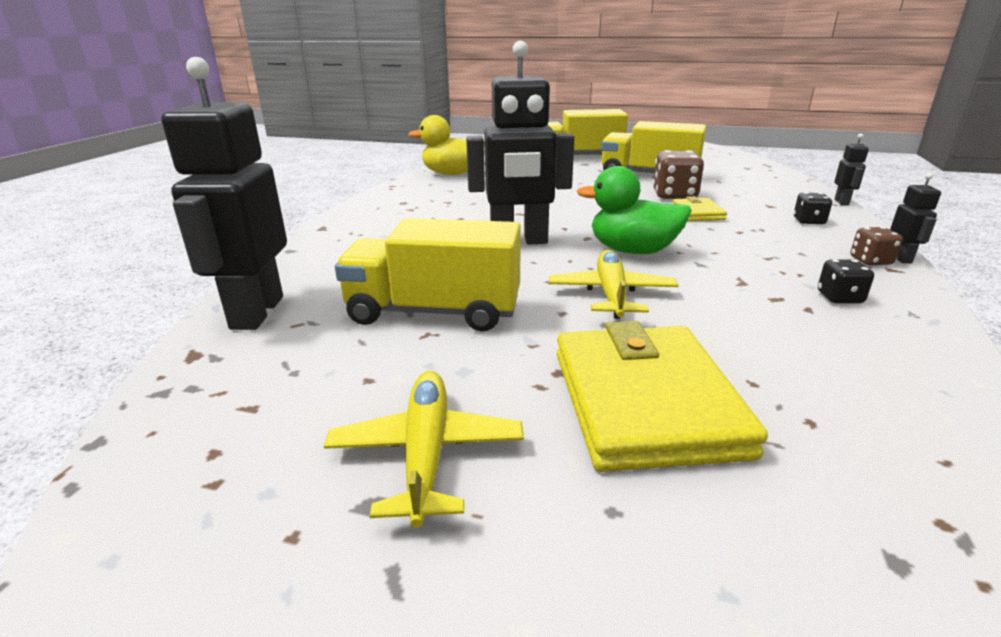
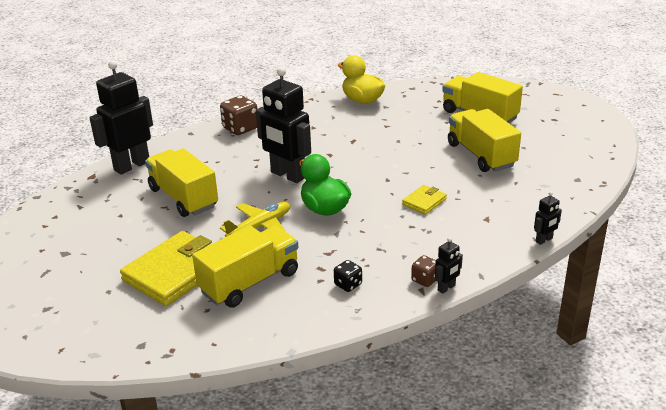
camera: 45 degrees right, 5 degrees up
(426, 453) = (96, 248): yellow plane -> none
(674, 195) = (448, 181): brown dice -> brown dice (240, 128)
(759, 354) = (250, 282): none -> yellow truck
(808, 221) = (473, 241): black dice -> none

